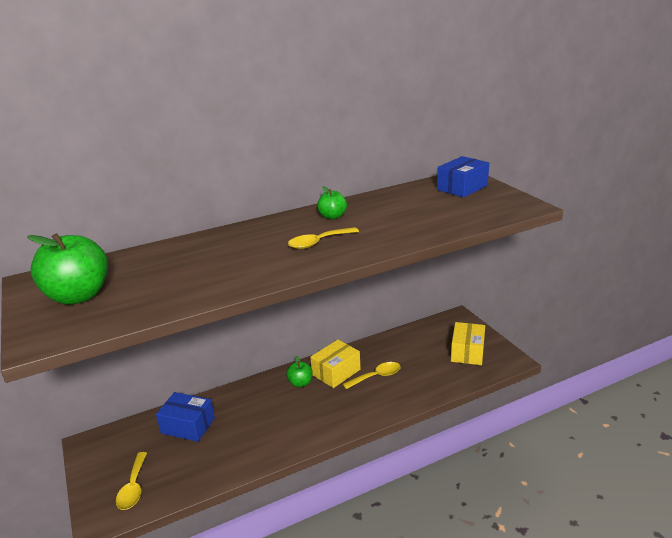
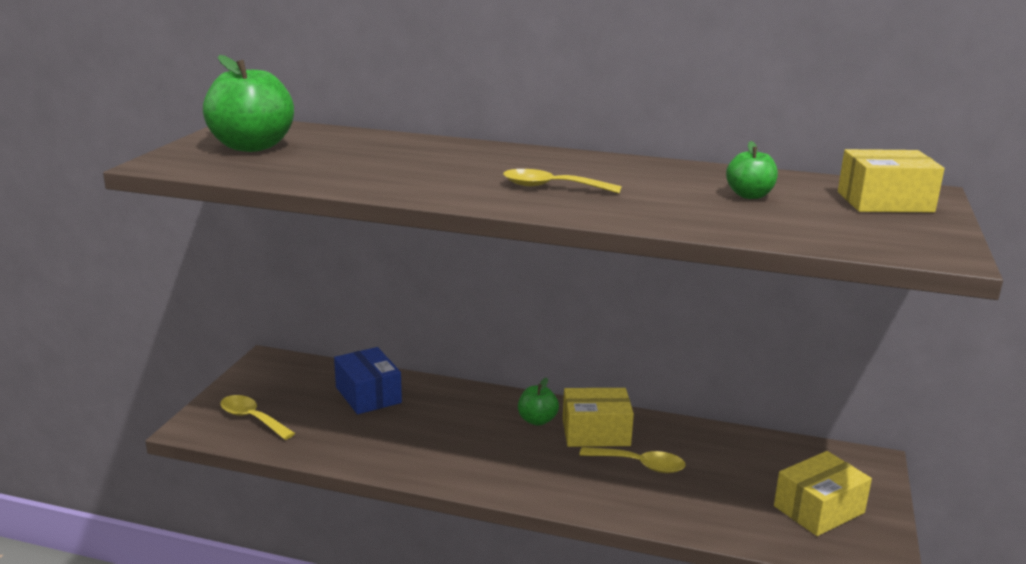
camera: 40 degrees right, 5 degrees down
(133, 487) = (252, 419): yellow spoon -> yellow spoon turned 90 degrees clockwise
(332, 216) = (626, 171): green apple -> green apple (749, 195)
(462, 187) = (885, 202): blue box -> yellow box

